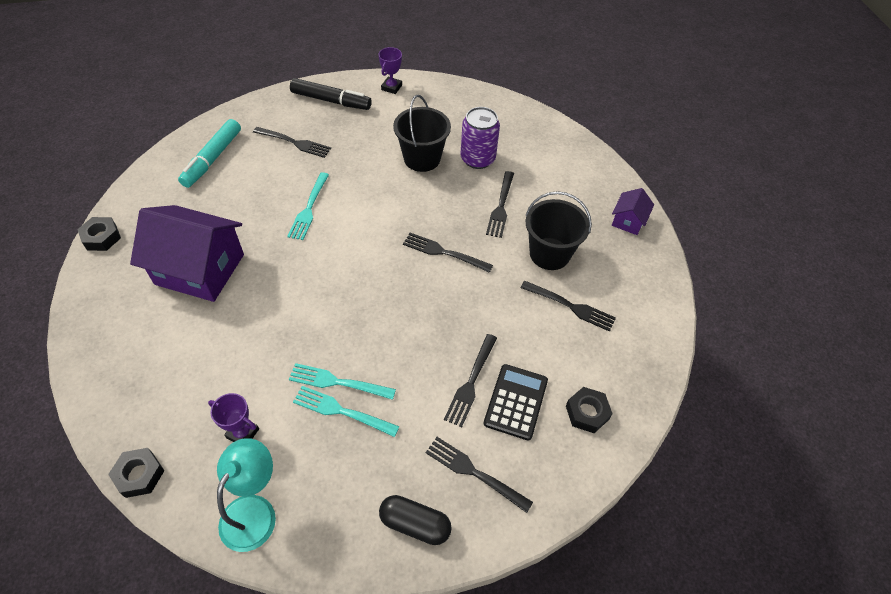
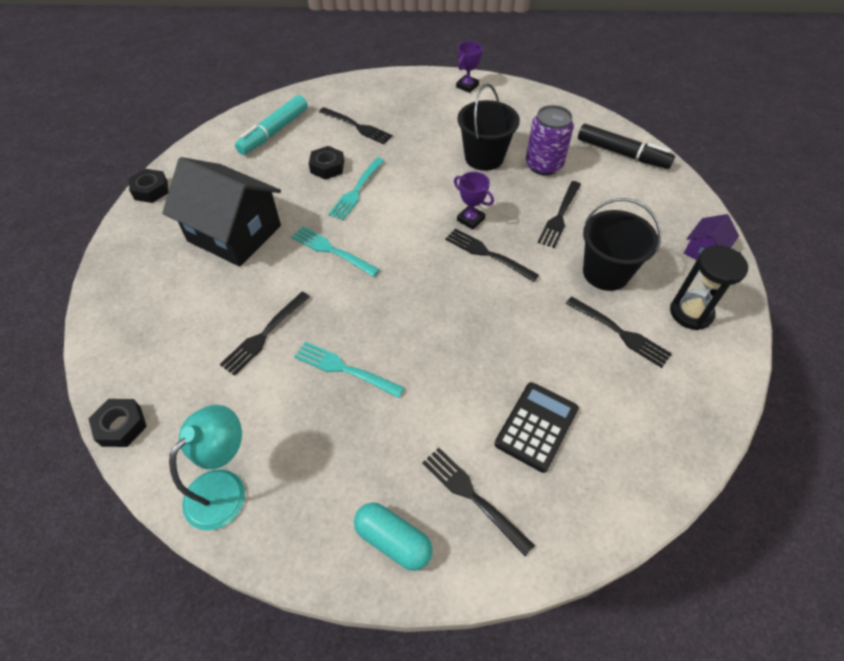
camera: 15 degrees right, 0 degrees up
(200, 269) = (234, 233): purple house -> black house
(242, 433) = (234, 403): purple trophy -> purple trophy (470, 219)
(331, 101) = (403, 92): black marker -> black marker (622, 154)
(342, 411) = (341, 400): turquoise fork -> turquoise fork (332, 250)
(415, 524) = (393, 540): black capsule -> turquoise capsule
(471, 382) = (489, 395): black fork -> black fork (264, 334)
(587, 412) = (618, 454): black nut -> black nut (327, 167)
(625, 278) = (691, 313): none -> black hourglass

